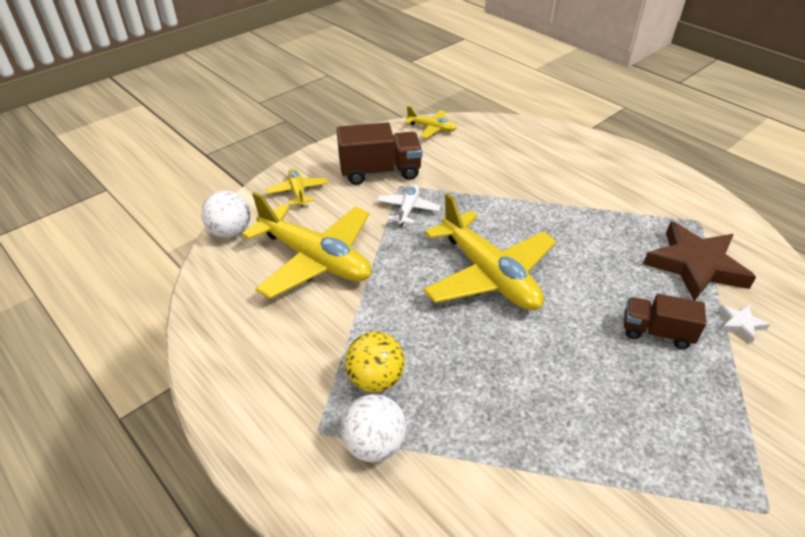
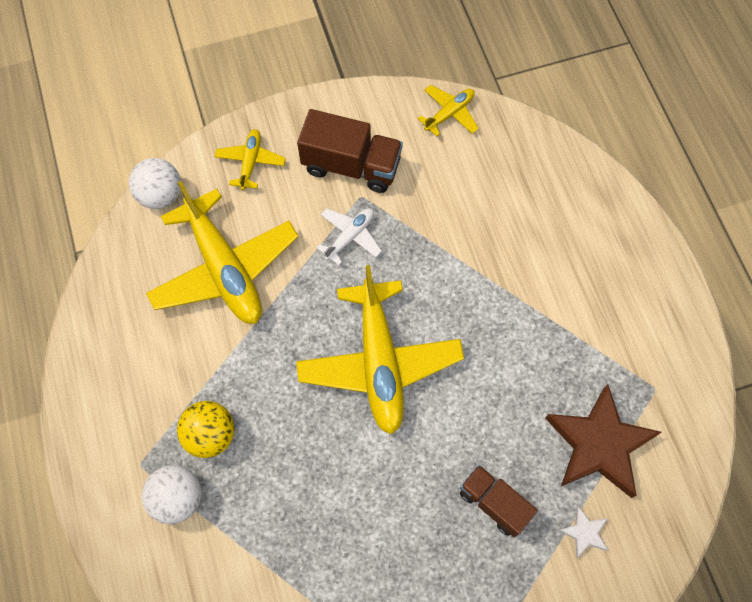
camera: 25 degrees right, 25 degrees up
(432, 128) = (449, 114): yellow plane -> yellow plane turned 90 degrees counterclockwise

